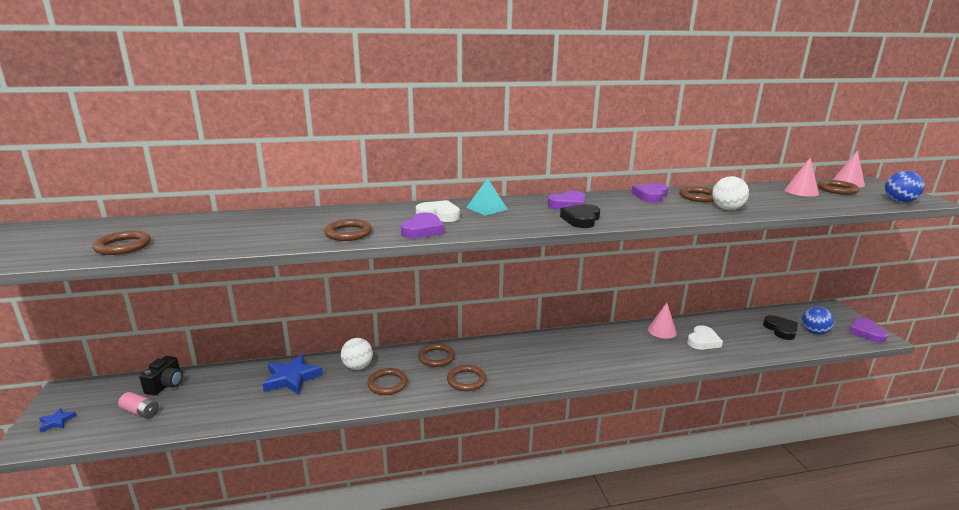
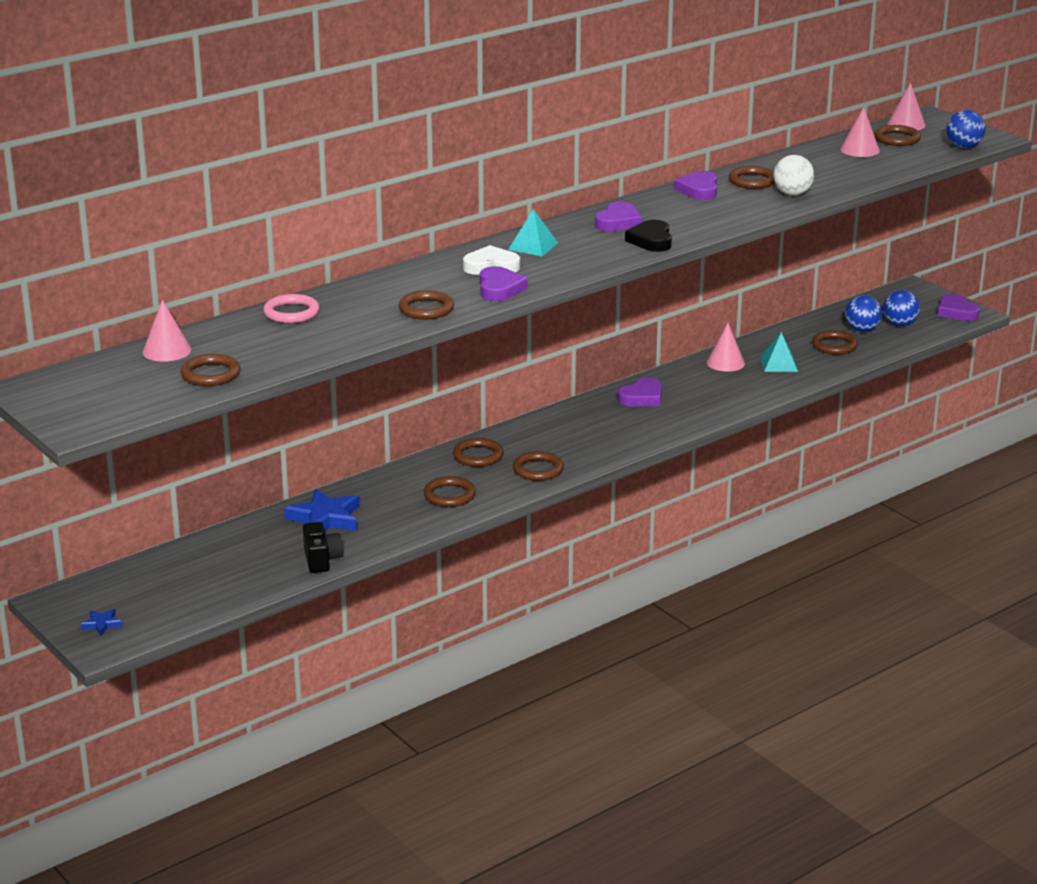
camera: 25 degrees left, 5 degrees up
(137, 225) = (167, 350): none -> pink cone
(140, 412) = (189, 591): pink battery -> none
(166, 385) = (176, 563): black camera -> black camera (321, 560)
(259, 218) = (291, 313): none -> pink ring
(358, 366) = (392, 488): white ball -> none
(584, 342) = (642, 397): none -> purple heart
(703, 341) = (779, 364): white heart -> turquoise pyramid
(754, 337) = (834, 345): none -> brown ring
(781, 330) = (862, 330): black heart -> blue ball

